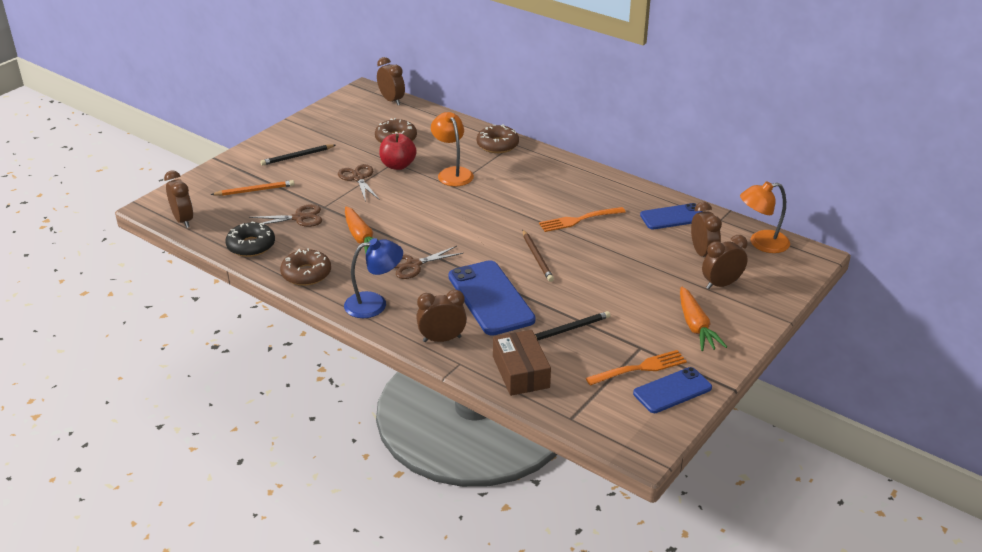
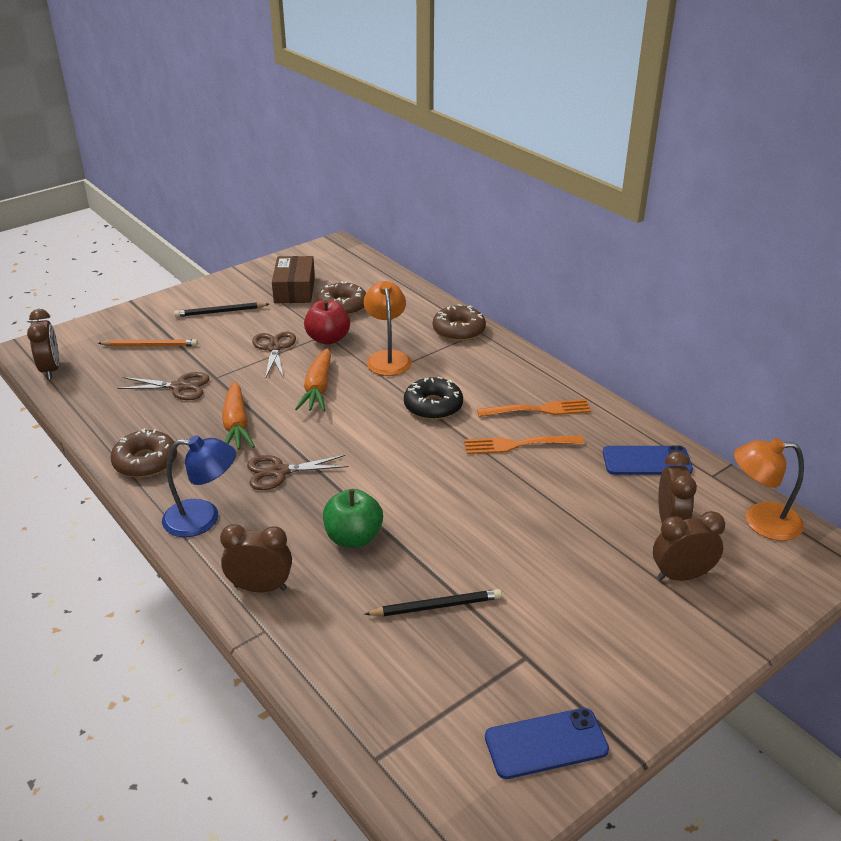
camera: 15 degrees right, 0 degrees up
(251, 246) = (104, 414): black donut -> black donut (433, 406)
(391, 100) = (361, 261): brown clock -> none
(491, 298) = (353, 538): blue phone -> green apple
(521, 372) = (340, 662): brown box -> brown box (294, 289)
(537, 257) = (441, 489): brown pencil -> none
(639, 368) = (510, 693): orange fork -> orange fork (538, 410)
(696, 327) = (620, 639): orange carrot -> orange carrot (318, 389)

